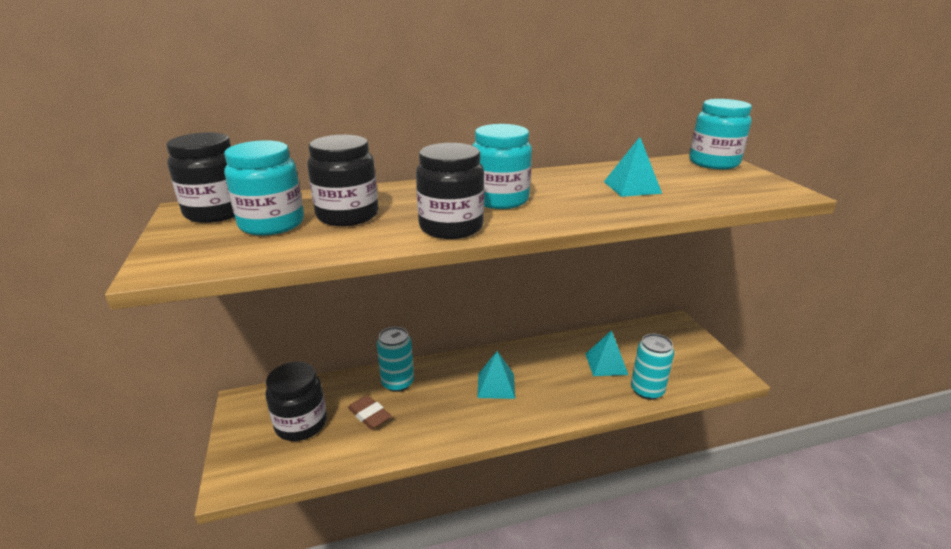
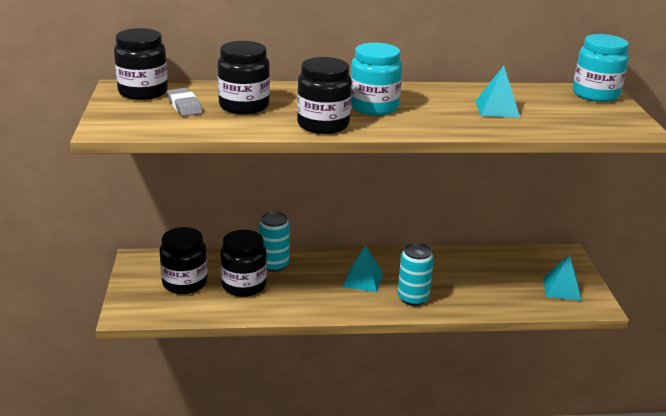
camera: 10 degrees right, 0 degrees up
(272, 224) = (184, 106): turquoise jar -> grey eraser
(369, 415) = (244, 285): brown eraser -> black jar
(606, 364) = (475, 278): turquoise pyramid -> turquoise pyramid (562, 288)
(647, 390) = (504, 304): turquoise can -> turquoise can (412, 298)

